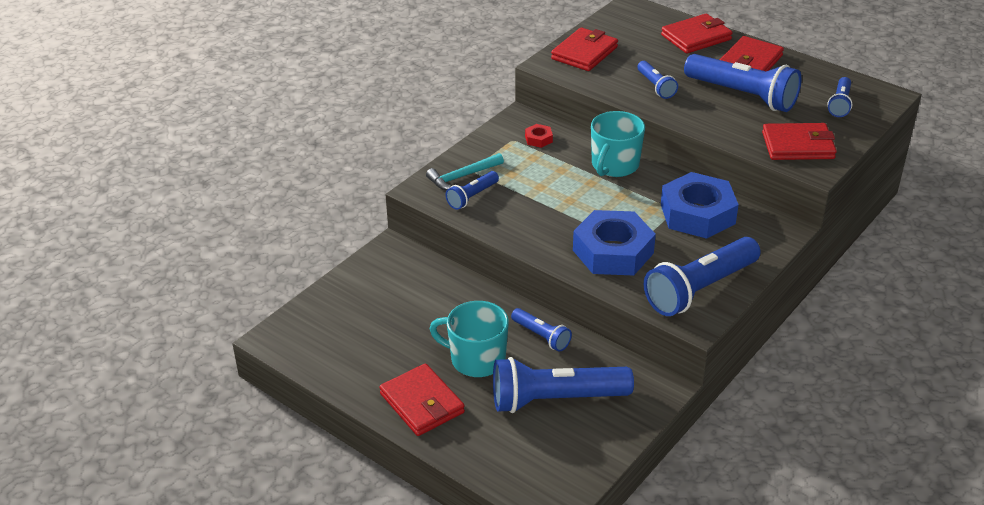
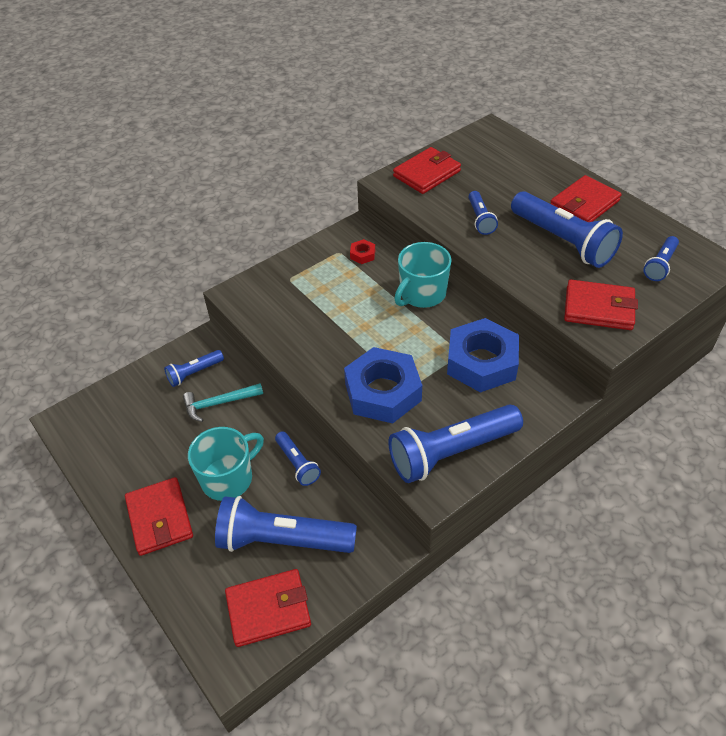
camera: 15 degrees right, 10 degrees up
(462, 176) = (277, 285): turquoise hammer -> turquoise hammer (219, 403)
(472, 197) = (277, 308): blue flashlight -> blue flashlight (194, 373)
(476, 359) = (228, 478): turquoise mug -> turquoise mug turned 105 degrees clockwise
(696, 37) = (540, 170): red wallet -> red wallet (268, 609)

